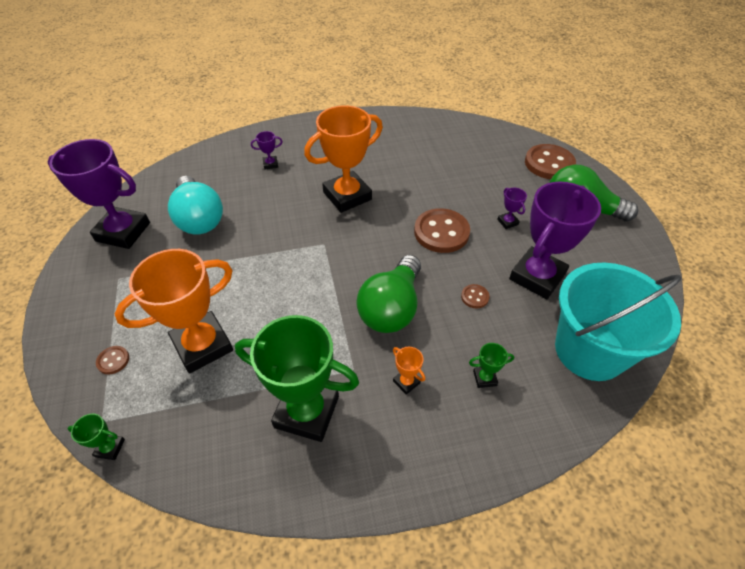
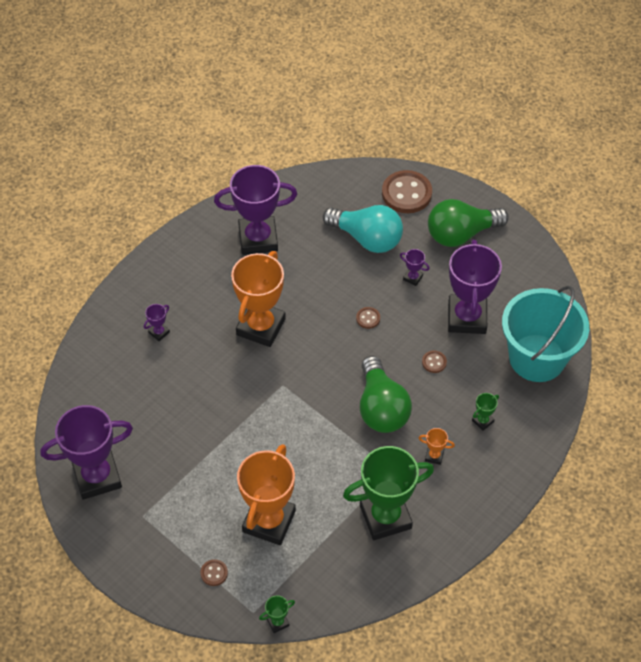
camera: 35 degrees left, 5 degrees up
(199, 218) = (151, 424): turquoise light bulb -> turquoise light bulb (367, 238)
(400, 142) = (258, 239): none -> purple trophy
(441, 232) = (368, 318): brown button -> brown button, size x0.45

